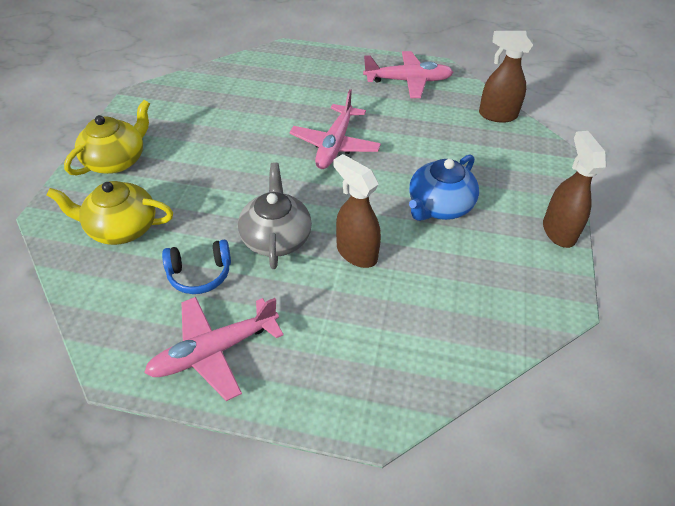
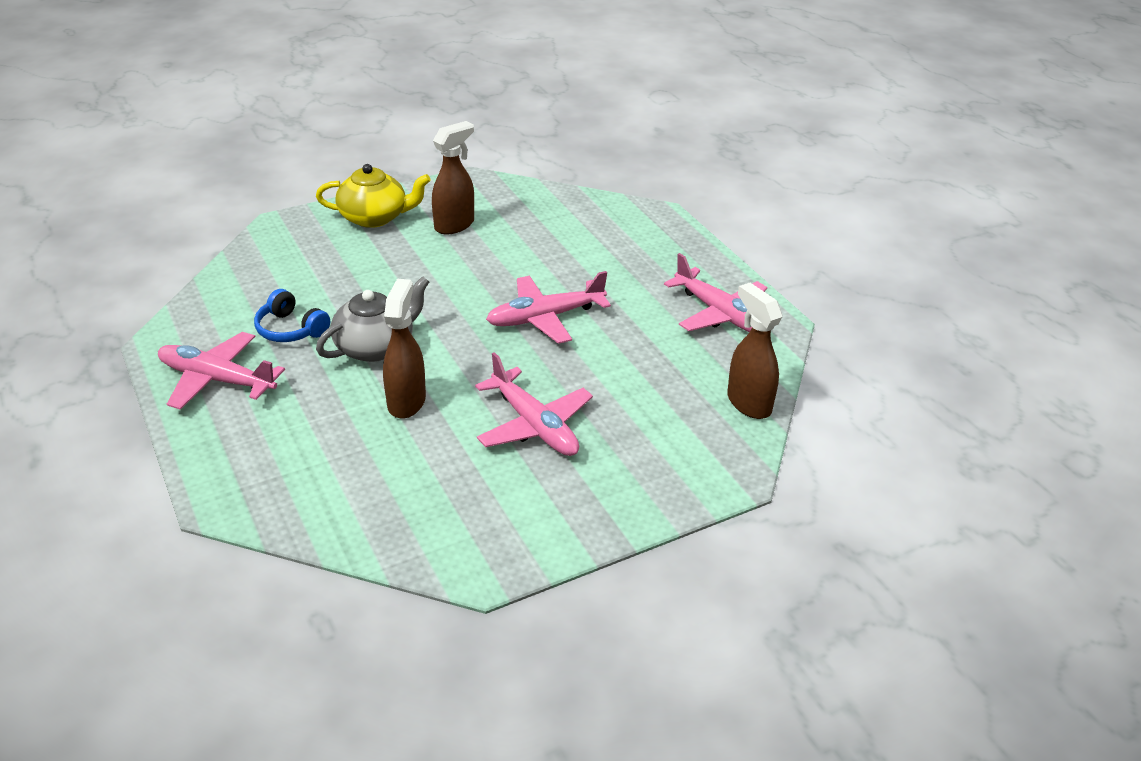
camera: 50 degrees right, 10 degrees down
(121, 228) = (300, 264): yellow teapot -> none
(439, 206) = (534, 425): blue teapot -> pink plane
(558, 231) = (594, 527): brown spray bottle -> brown spray bottle (455, 225)

